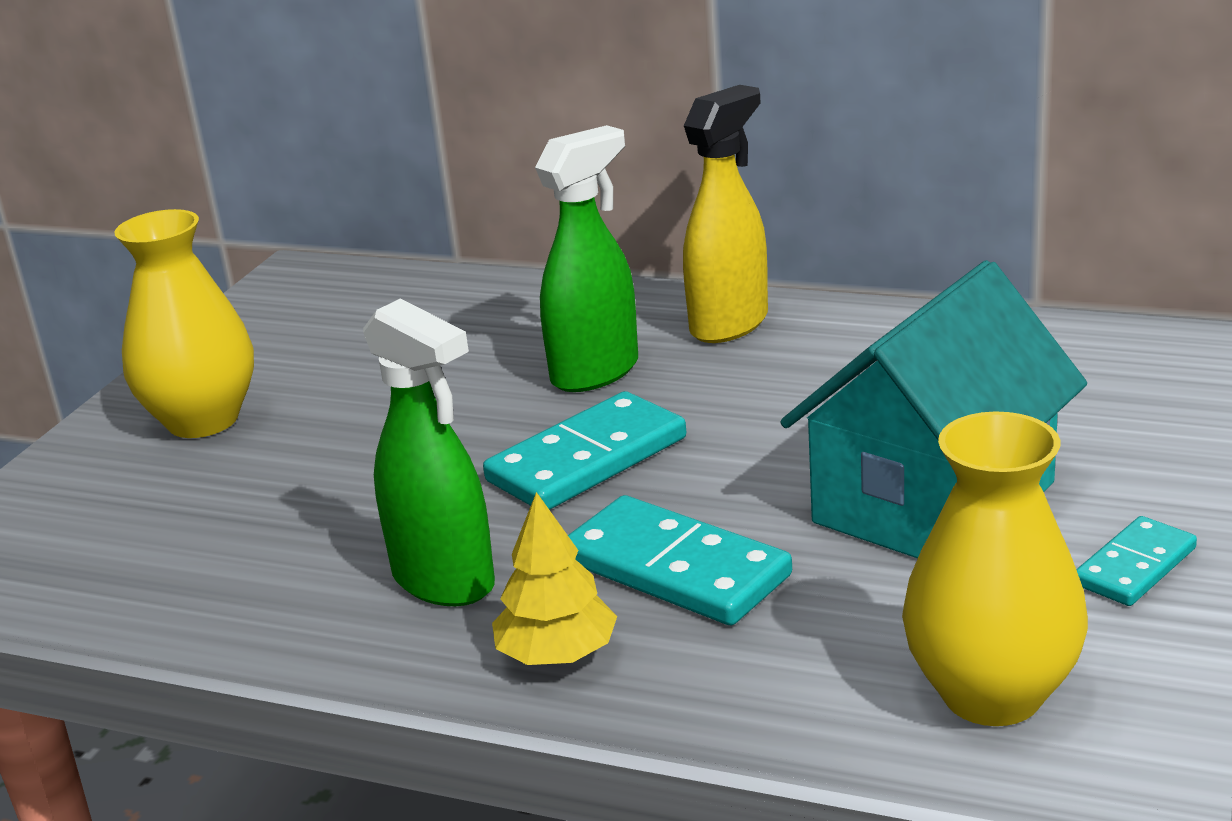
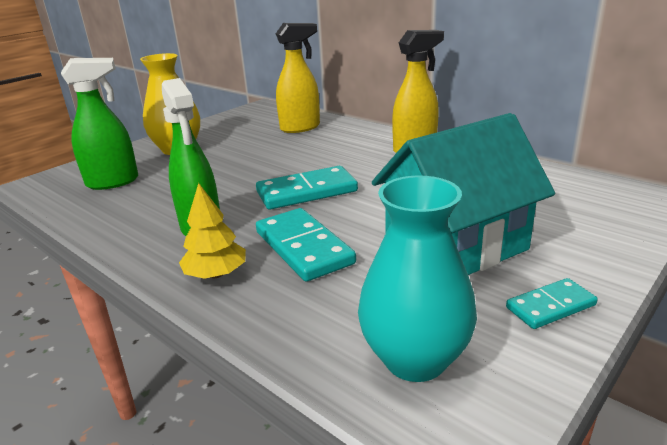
camera: 20 degrees right, 0 degrees up
(444, 315) = (300, 128): none -> yellow spray bottle
(596, 372) = (341, 158): green spray bottle -> green spray bottle (113, 182)
(991, 694) = (415, 359): yellow vase -> turquoise vase

